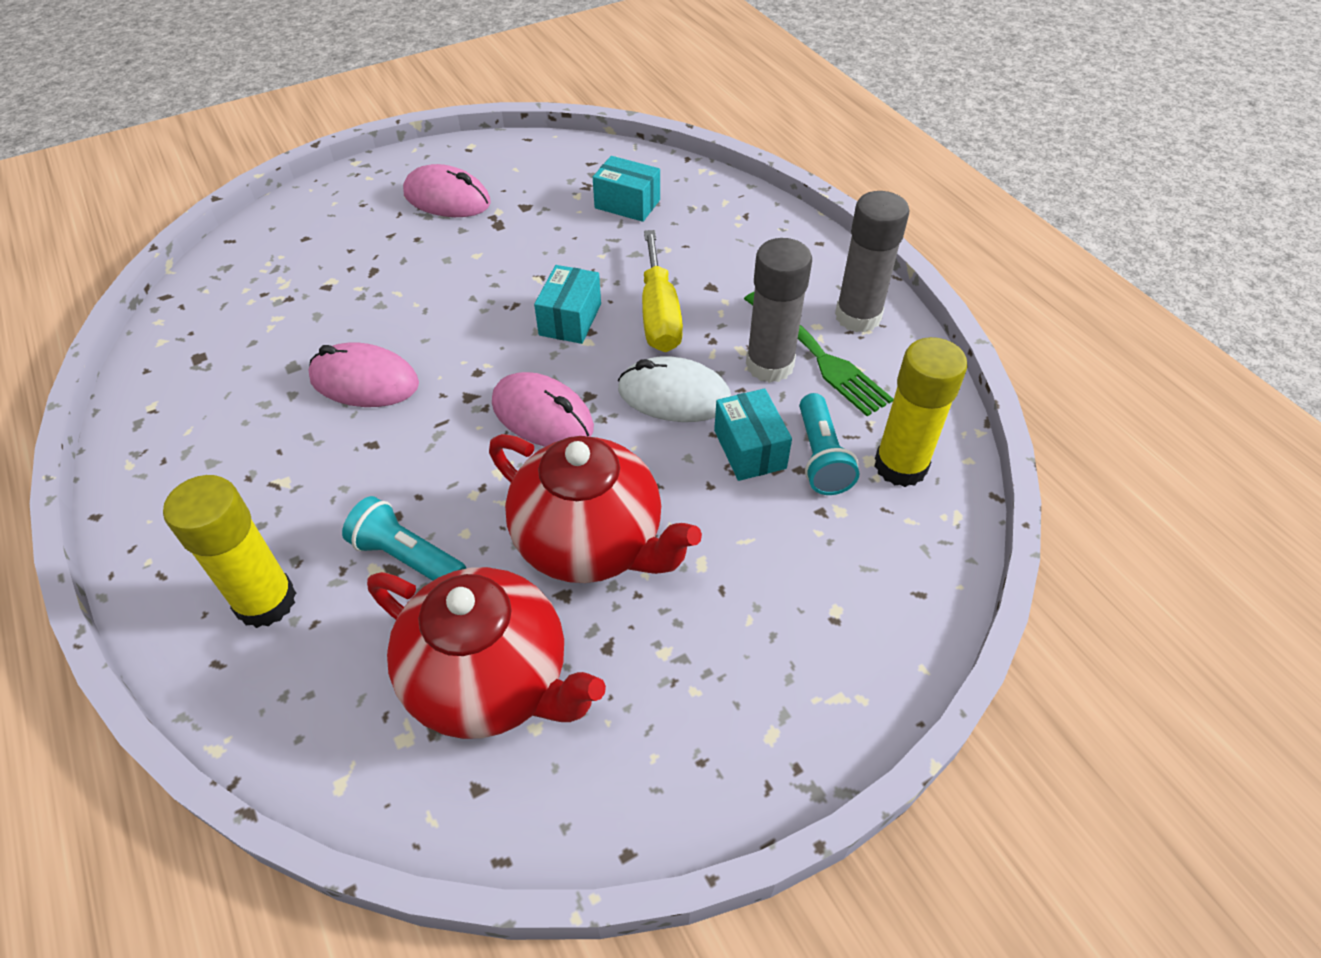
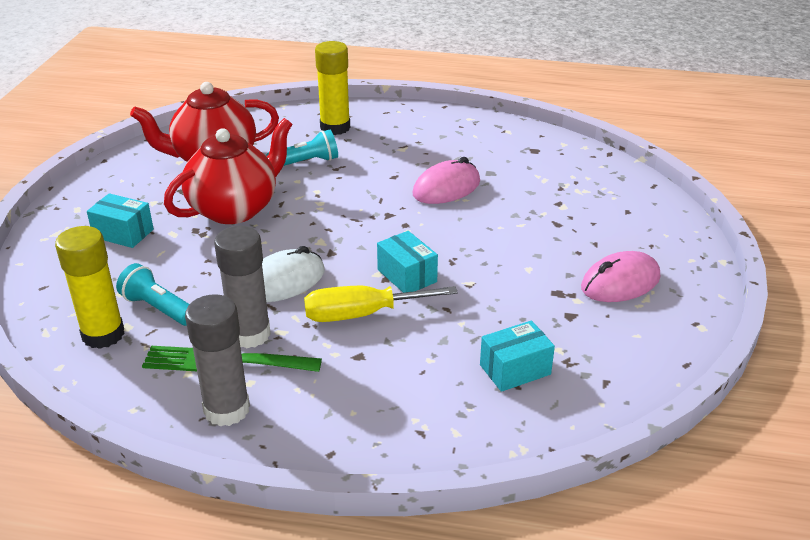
camera: 130 degrees right, 15 degrees down
(542, 416) = (338, 230): pink mouse -> none
(591, 543) = (235, 209): red teapot -> red teapot turned 150 degrees clockwise
(659, 314) = (362, 314): yellow screwdriver -> yellow screwdriver turned 45 degrees counterclockwise
(750, 449) = (205, 286): turquoise box -> turquoise box (123, 233)

